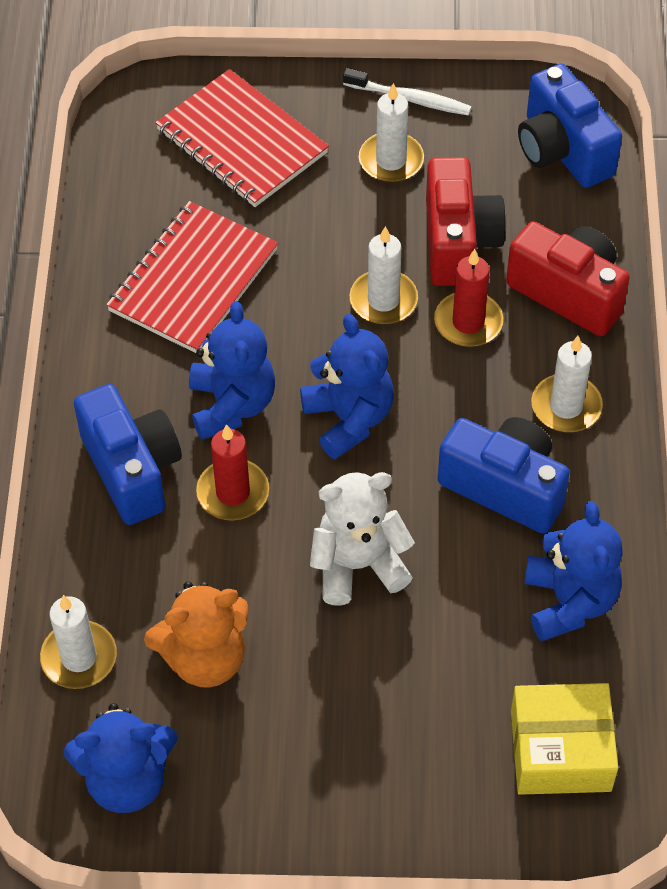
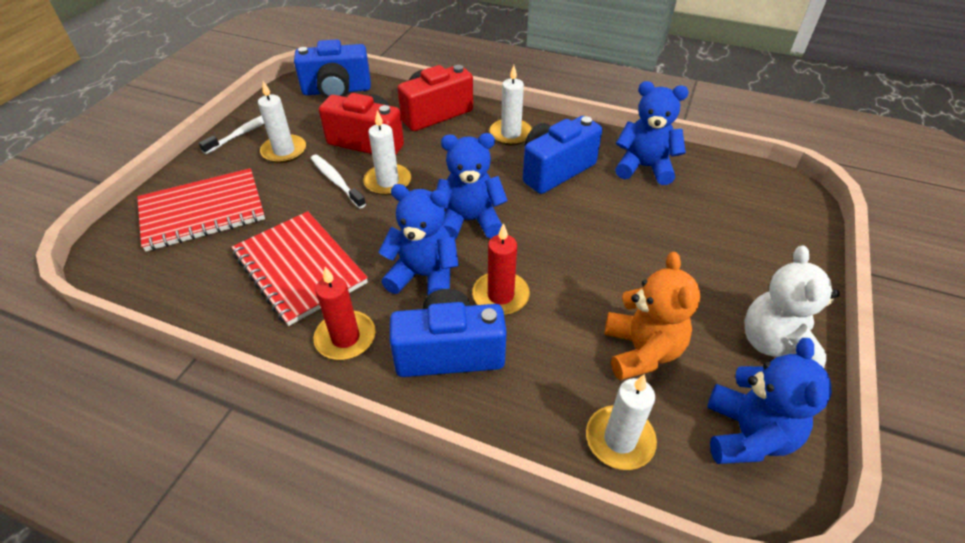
camera: 70 degrees left, 10 degrees down
(358, 245) = (336, 181): none -> white toothbrush
(358, 565) = (588, 247): white teddy bear -> white teddy bear (775, 345)
(468, 322) = (429, 153): red candle -> red candle (345, 338)
(560, 750) = (746, 197): yellow box -> none

